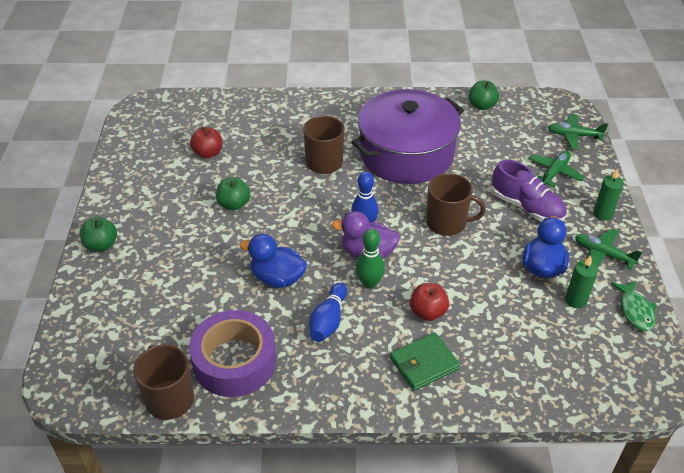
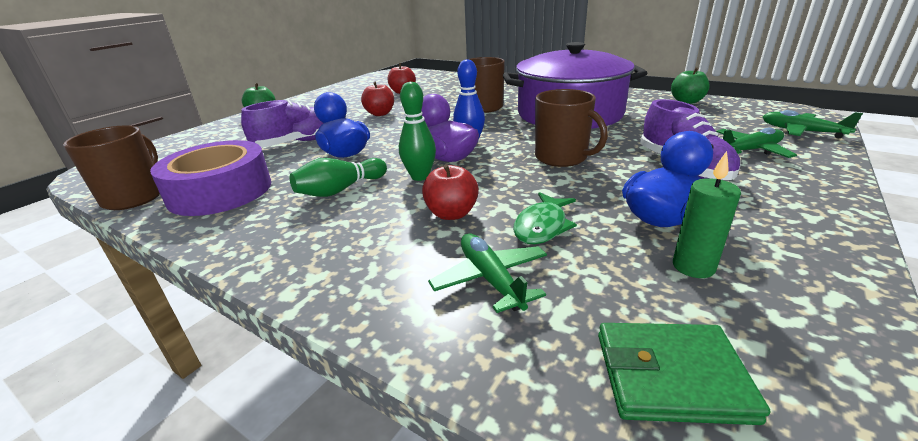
camera: 35 degrees right, 15 degrees down
(213, 277) = (299, 142): none -> purple shoe
(234, 204) = (380, 114): green apple -> red apple
(328, 321) = (340, 190): blue bowling pin -> green bowling pin
(424, 363) = (383, 256): green wallet -> green wallet (671, 376)
(603, 214) = (812, 195): green candle -> none
(603, 254) = (787, 232): green plane -> green plane (490, 279)
(635, 311) = (823, 318): green fish -> green fish (542, 226)

